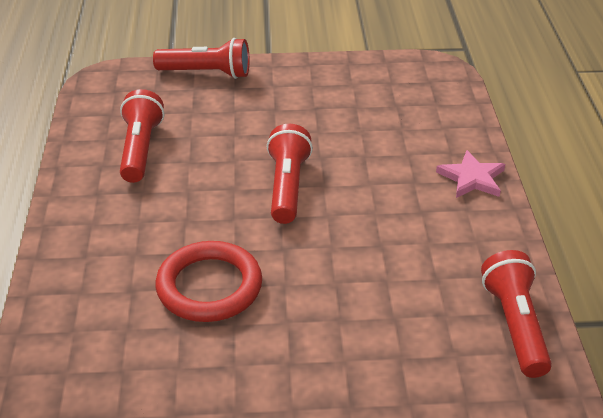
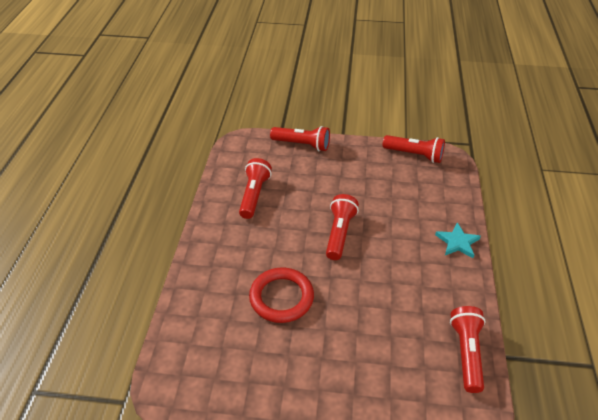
camera: 10 degrees right, 5 degrees up
(384, 70) = (414, 155): none -> red flashlight
(472, 178) = (457, 242): pink star -> turquoise star

